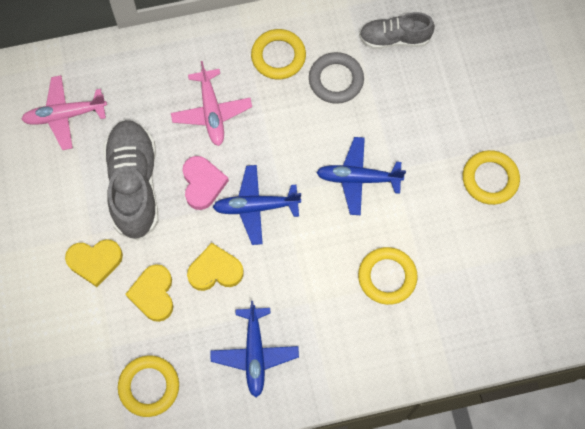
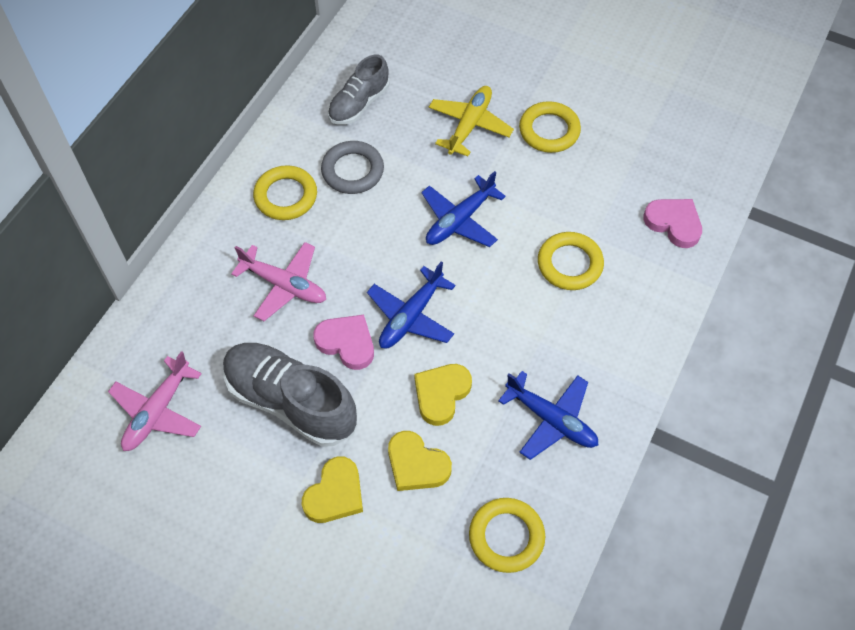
camera: 50 degrees left, 10 degrees down
(444, 123) = (469, 125): none -> yellow plane
(486, 323) = (673, 223): none -> pink heart

